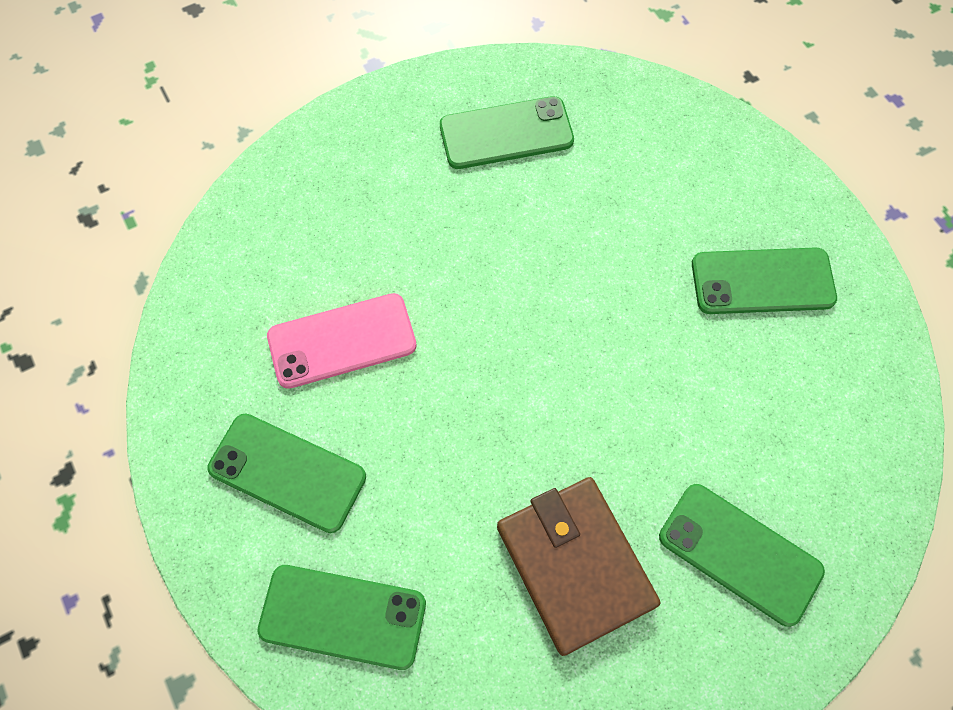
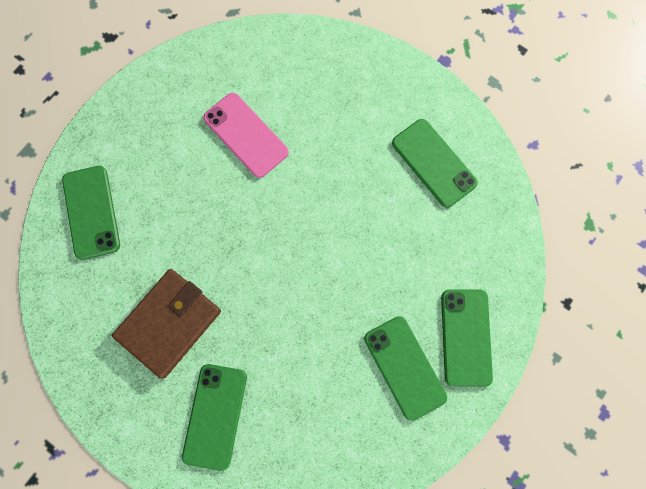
camera: 65 degrees right, 10 degrees up
(287, 472) = (156, 145): green phone -> green phone (466, 337)

